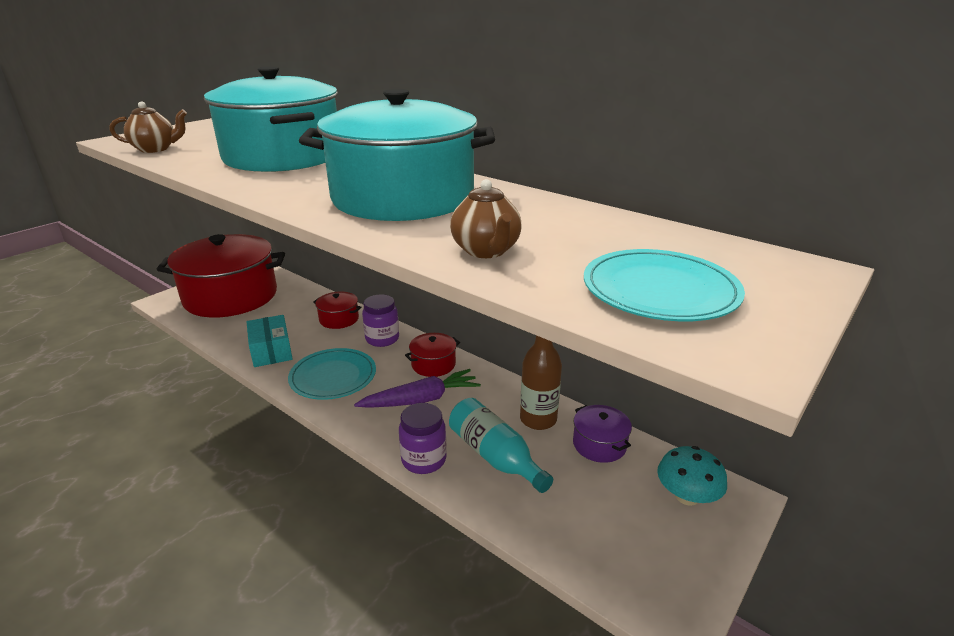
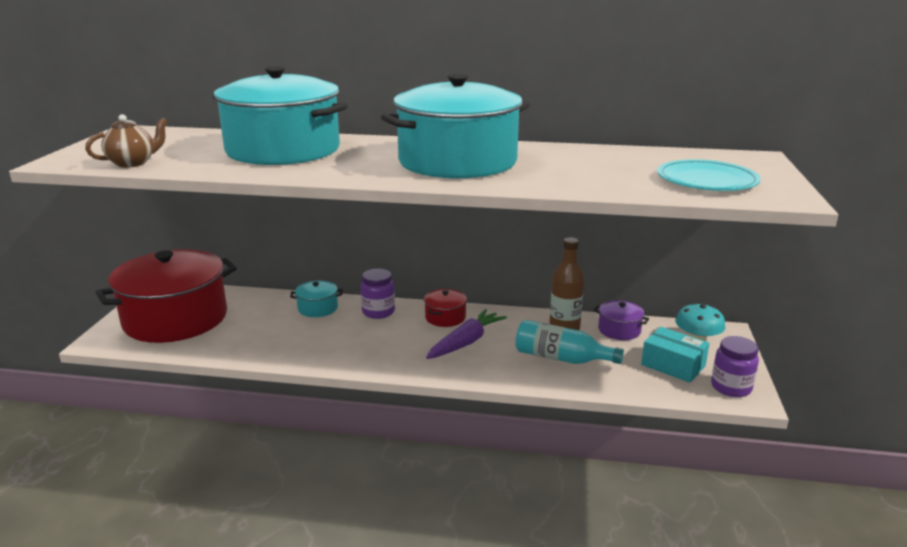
camera: 30 degrees left, 5 degrees down
(271, 351) = (286, 348): turquoise box -> turquoise box (673, 365)
(333, 376) = (372, 349): turquoise plate -> none
(339, 319) = (318, 308): red pot -> turquoise pot
(424, 460) = (515, 376): purple jar -> purple jar (731, 387)
(486, 251) = (581, 181): brown teapot -> none

